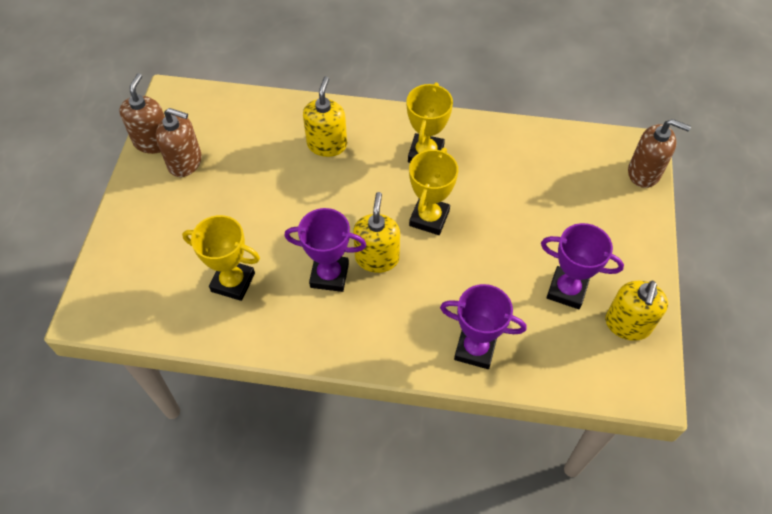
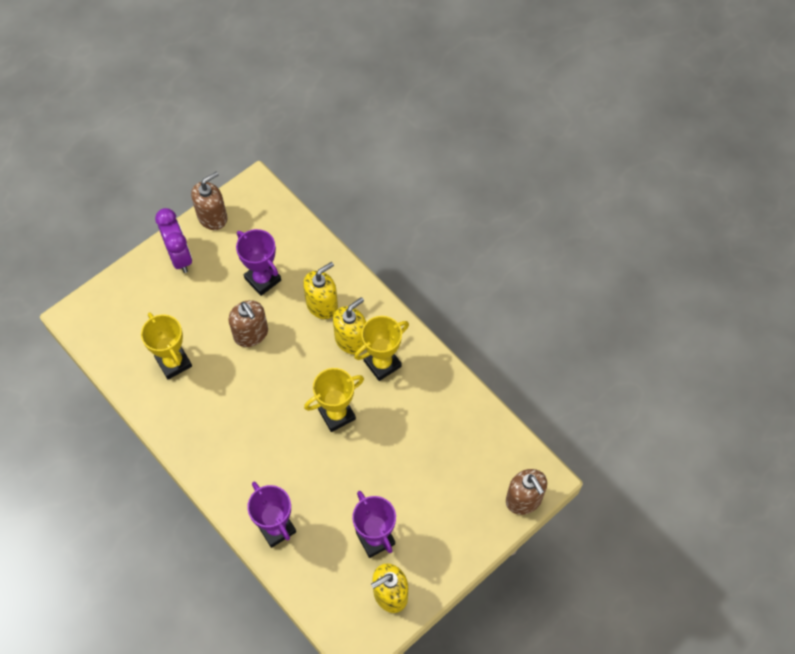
camera: 40 degrees right, 5 degrees up
(151, 192) = (180, 257): none -> purple clock
(185, 162) = (219, 249): brown soap dispenser -> brown soap dispenser (251, 334)
(329, 275) = (235, 404): purple trophy -> purple trophy (263, 279)
(377, 258) = (275, 416): yellow soap dispenser -> yellow soap dispenser (351, 340)

